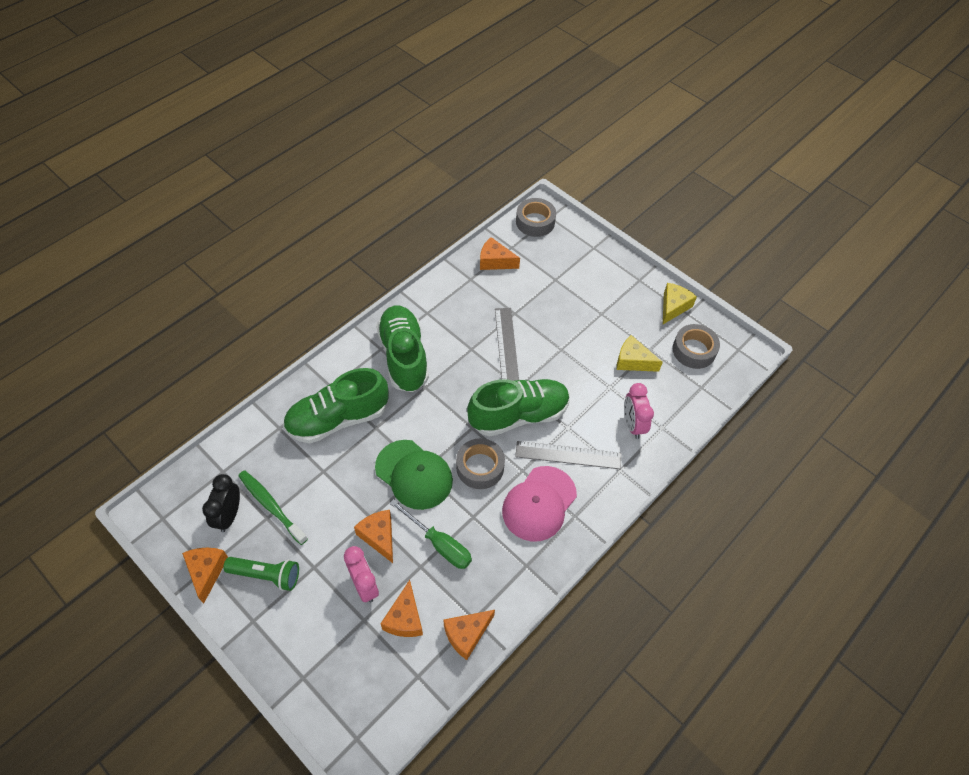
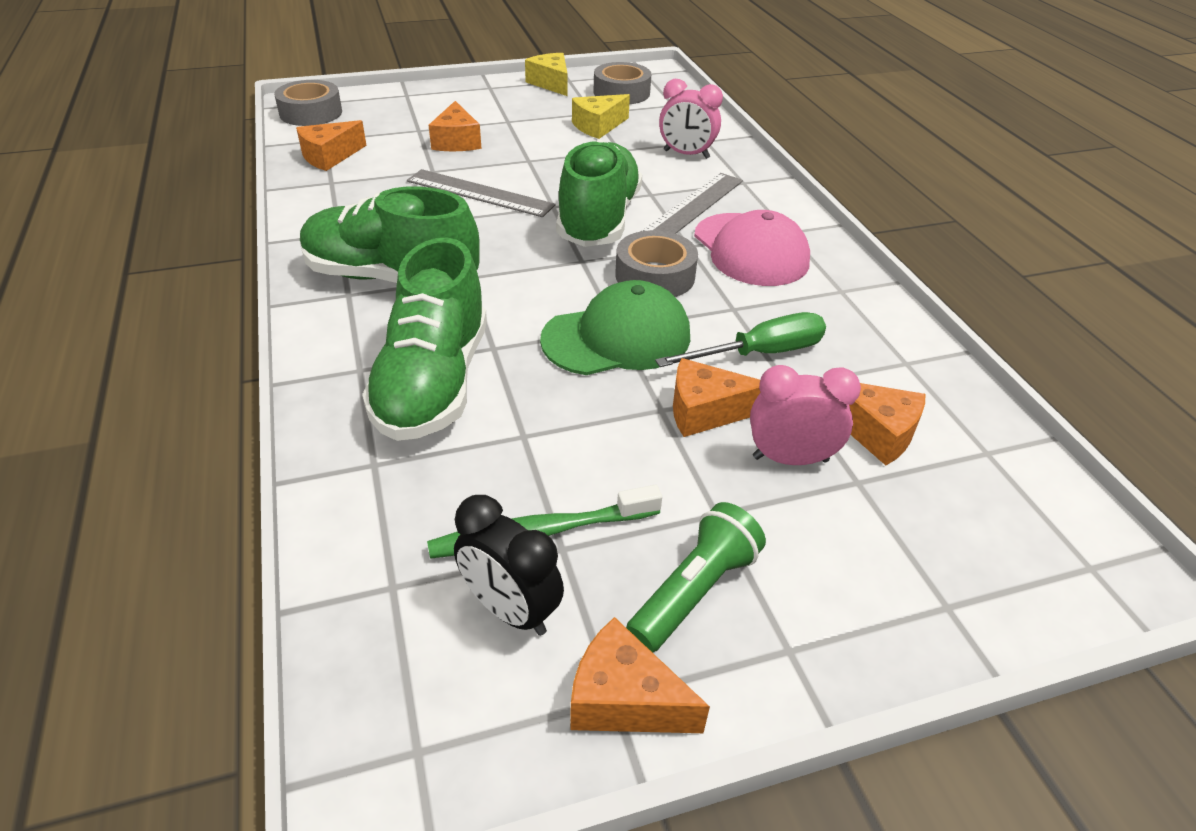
camera: 60 degrees left, 15 degrees down
(467, 634) = (930, 378): orange cheese -> orange cheese (456, 141)

